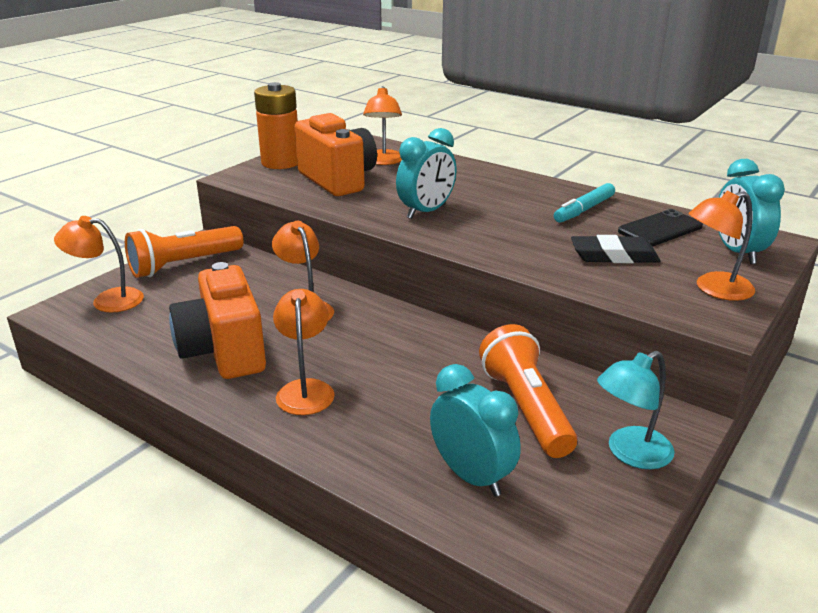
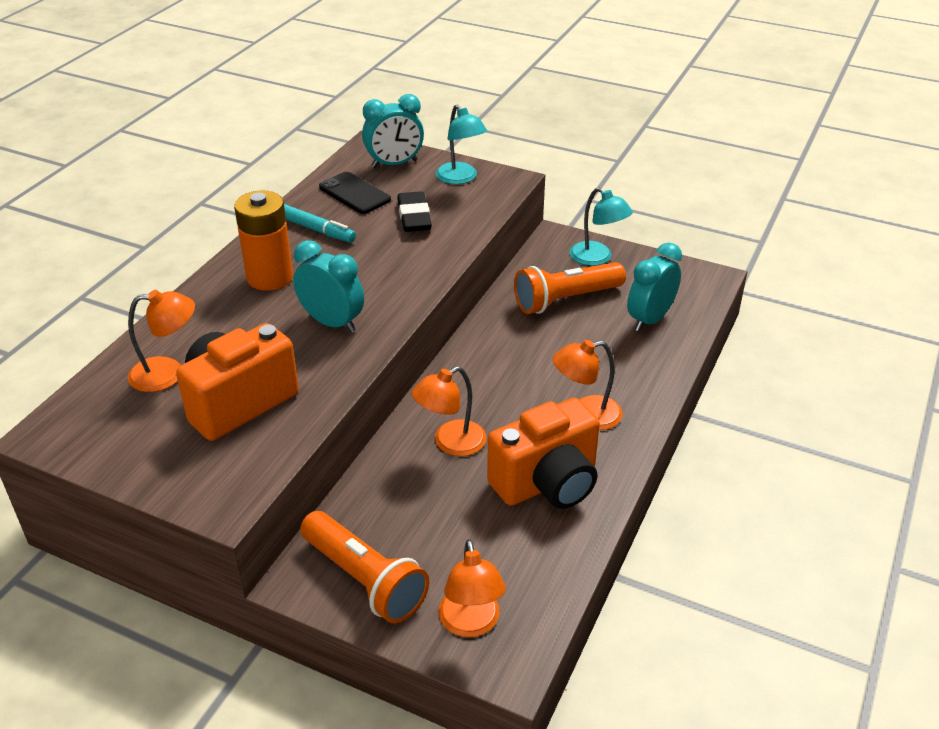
camera: 100 degrees left, 10 degrees up
(281, 162) = (166, 471): orange battery -> orange battery (270, 277)
(714, 289) = (460, 178): orange lamp -> turquoise lamp

